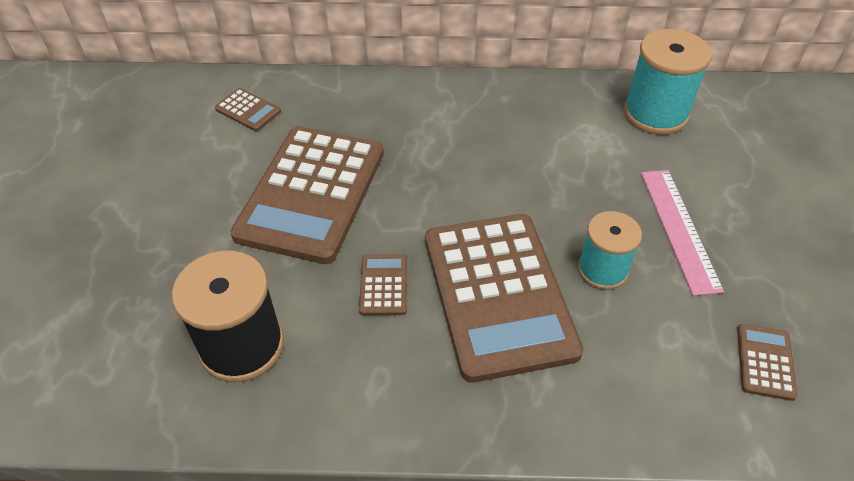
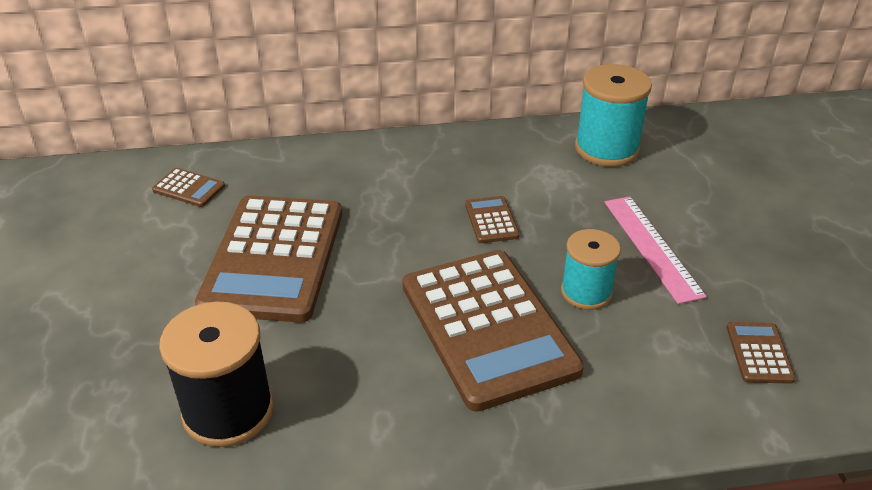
camera: 10 degrees left, 10 degrees down
(383, 285) = (368, 334): brown calculator -> brown calculator (491, 220)

